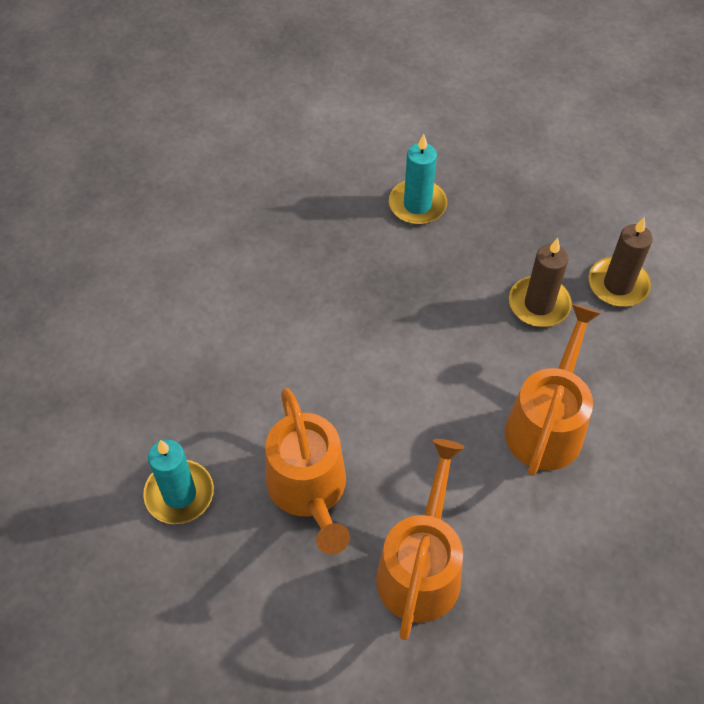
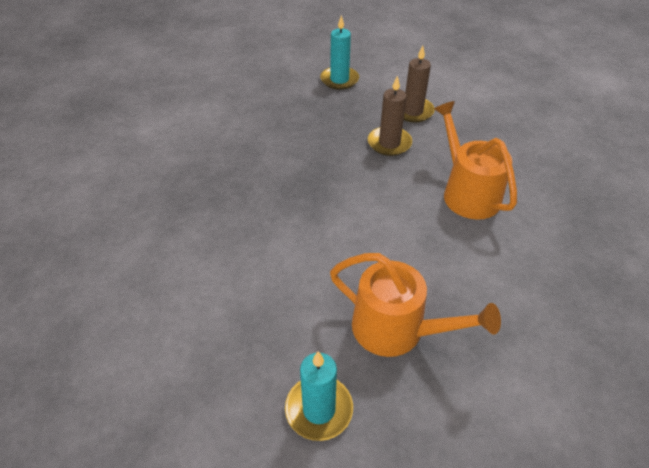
camera: 45 degrees left, 10 degrees down
(417, 205) = (266, 140): turquoise candle -> turquoise candle (339, 80)
(421, 568) = (510, 315): orange watering can -> none

